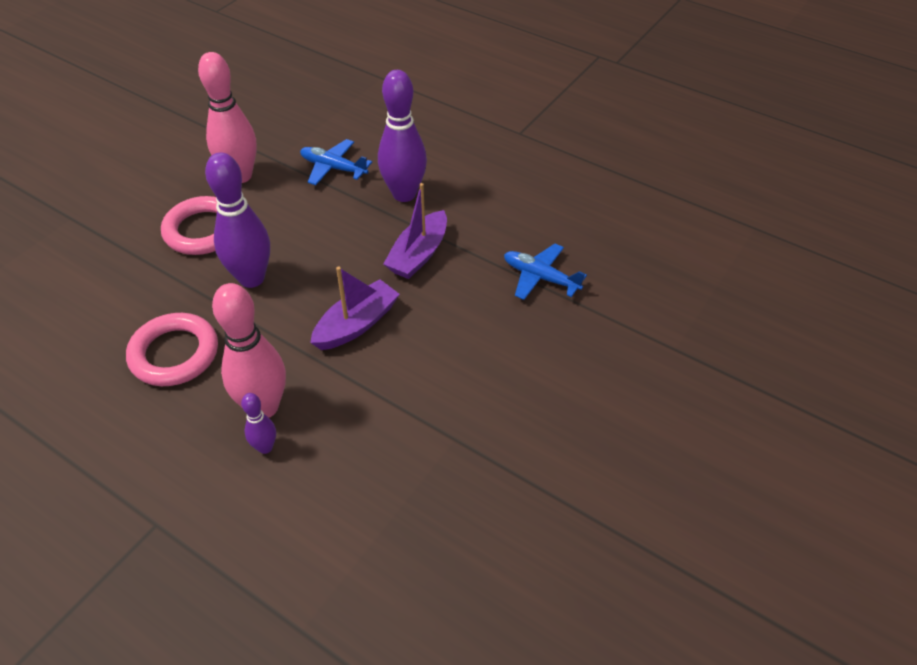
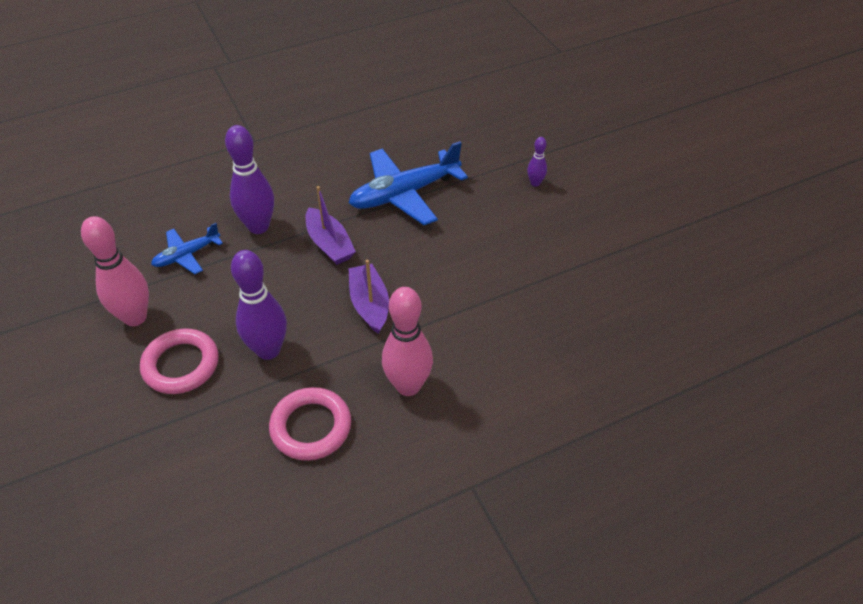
camera: 60 degrees left, 0 degrees up
(265, 447) = (446, 397): purple bowling pin -> purple bowling pin (535, 183)
(540, 277) = (404, 194): blue plane -> blue plane, size x1.82

